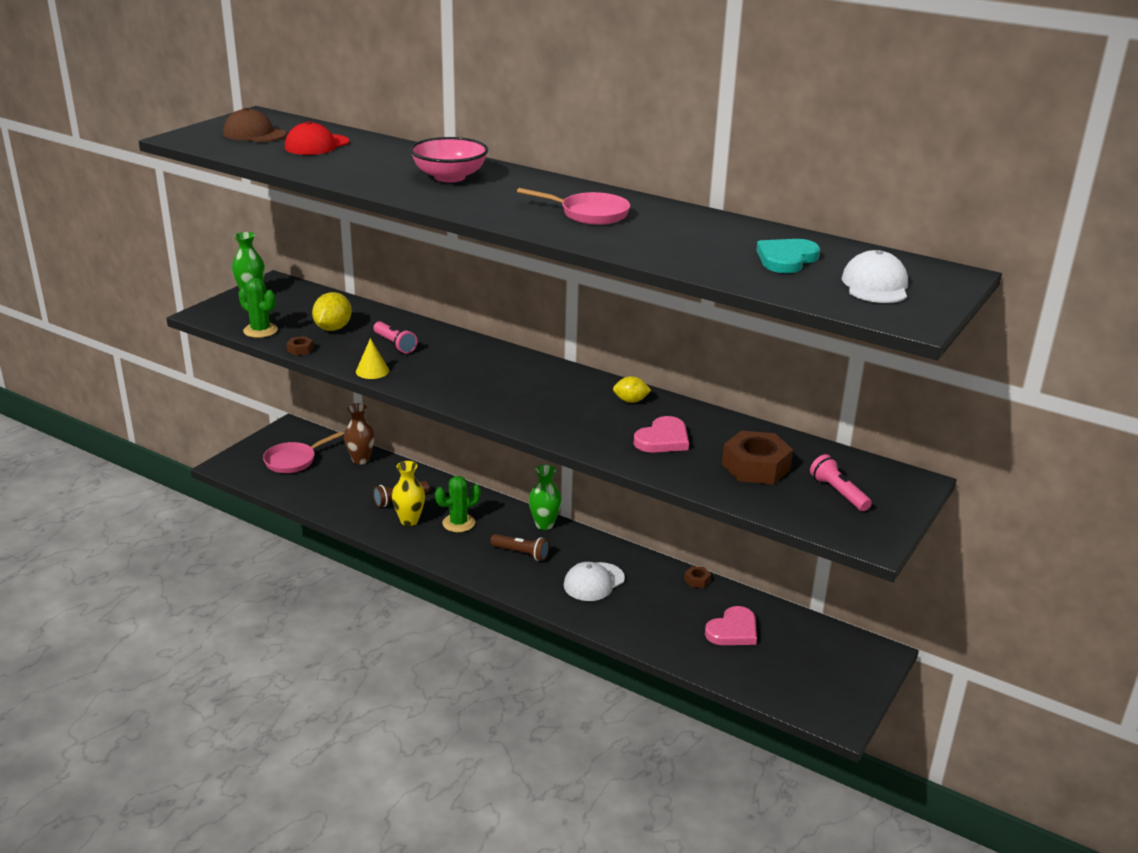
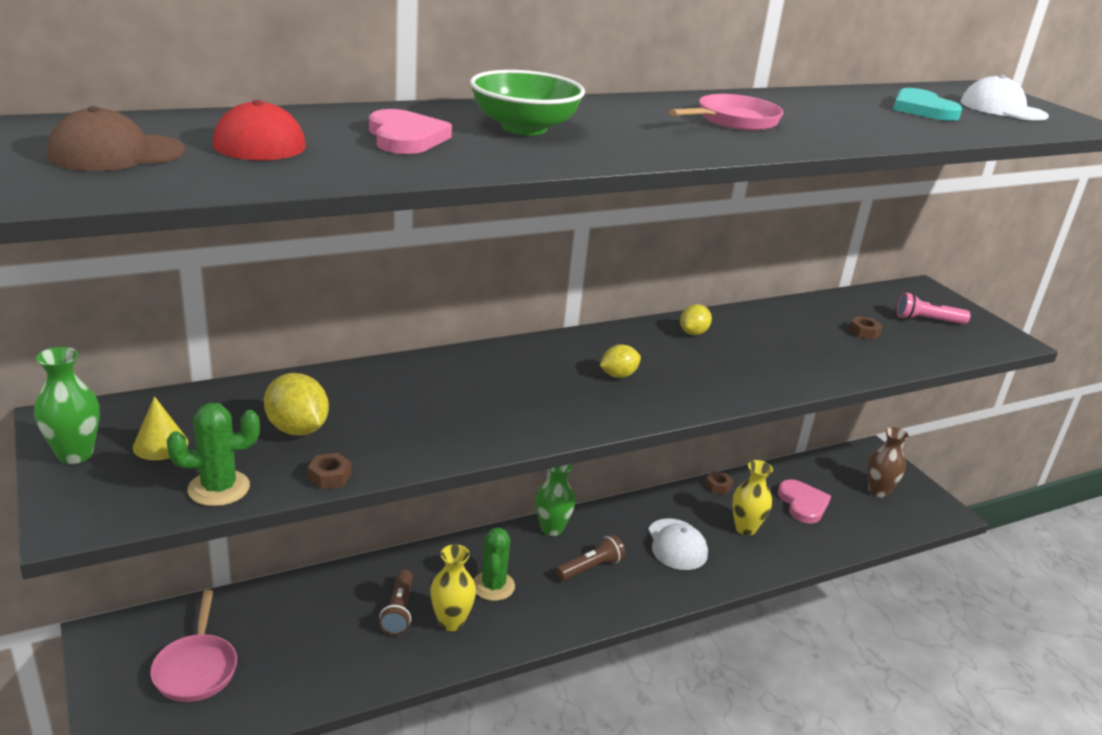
camera: 60 degrees left, 0 degrees up
(360, 460) = (271, 605): brown vase -> brown vase (878, 491)
(372, 371) = (463, 445): yellow cone -> yellow cone (160, 445)
(394, 344) = (406, 404): pink flashlight -> none
(449, 177) = (524, 128): pink bowl -> green bowl
(522, 391) = (618, 375): none -> yellow lemon
(657, 609) = (745, 528): none -> yellow vase
(663, 439) = (784, 349): pink heart -> pink heart (405, 137)
(756, 467) = (864, 332): brown nut -> brown nut, size x0.45

